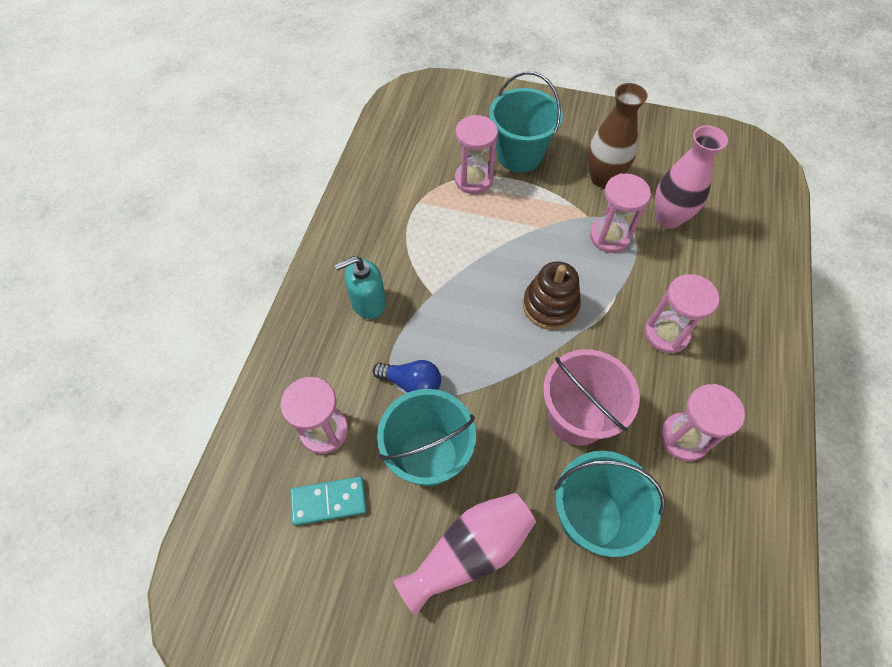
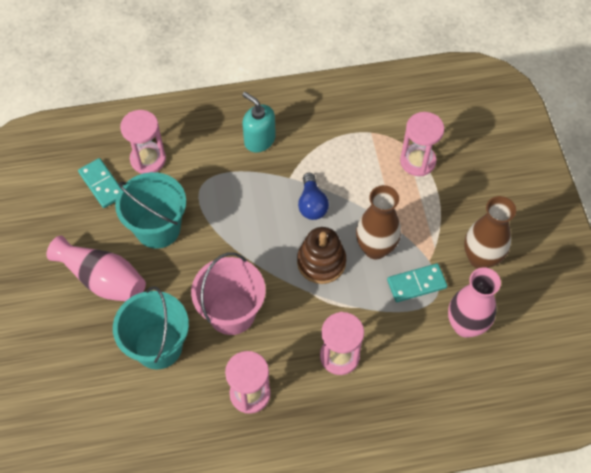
camera: 65 degrees right, 0 degrees up
(412, 383) = (207, 195): blue light bulb -> blue light bulb (312, 204)
(519, 155) = (466, 185): turquoise bucket -> none
(555, 253) = (375, 248): none -> brown vase
(609, 236) = (416, 284): pink hourglass -> turquoise domino

